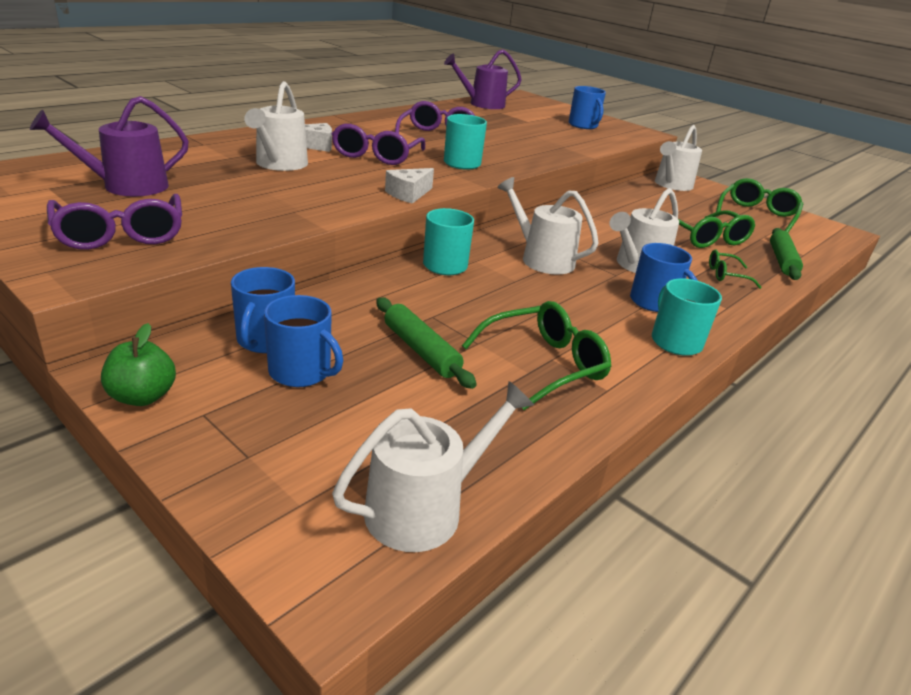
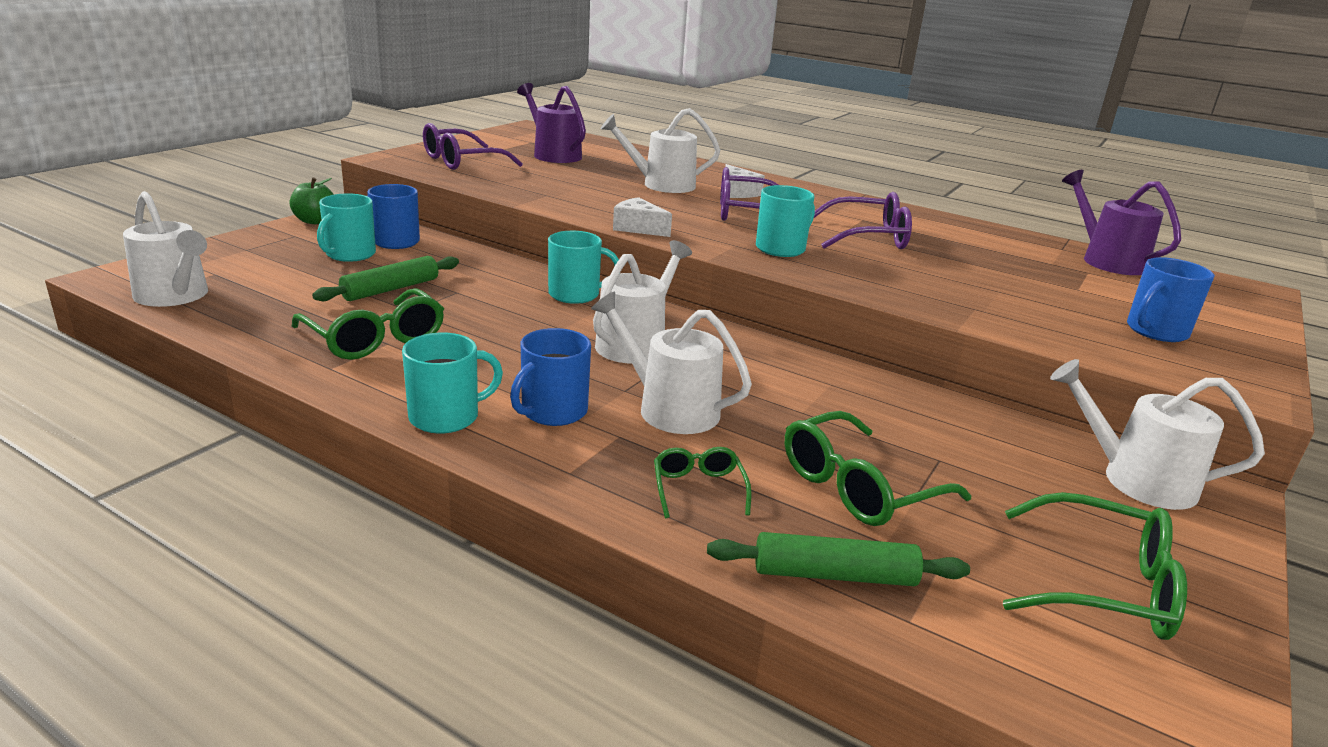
camera: 80 degrees right, 5 degrees down
(301, 372) = (350, 254): blue mug -> turquoise mug

